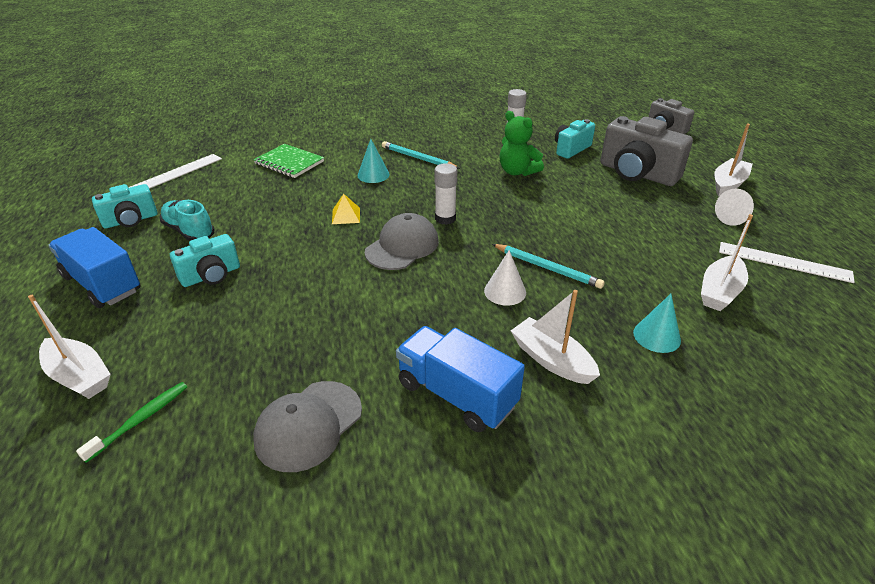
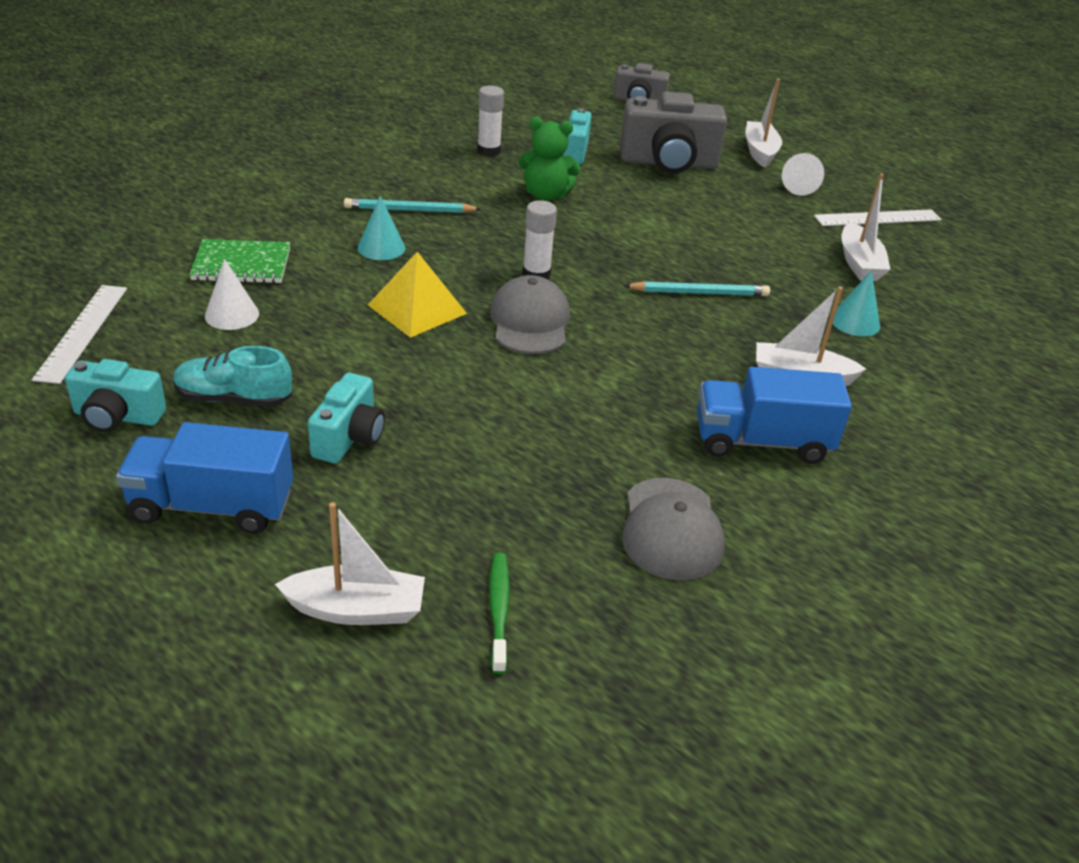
camera: 40 degrees left, 0 degrees up
(130, 220) = (117, 416): turquoise camera -> turquoise camera turned 75 degrees clockwise
(346, 216) = (417, 309): yellow pyramid -> yellow pyramid, size x1.78
(505, 291) = (689, 330): white cone -> white cone (232, 315)

